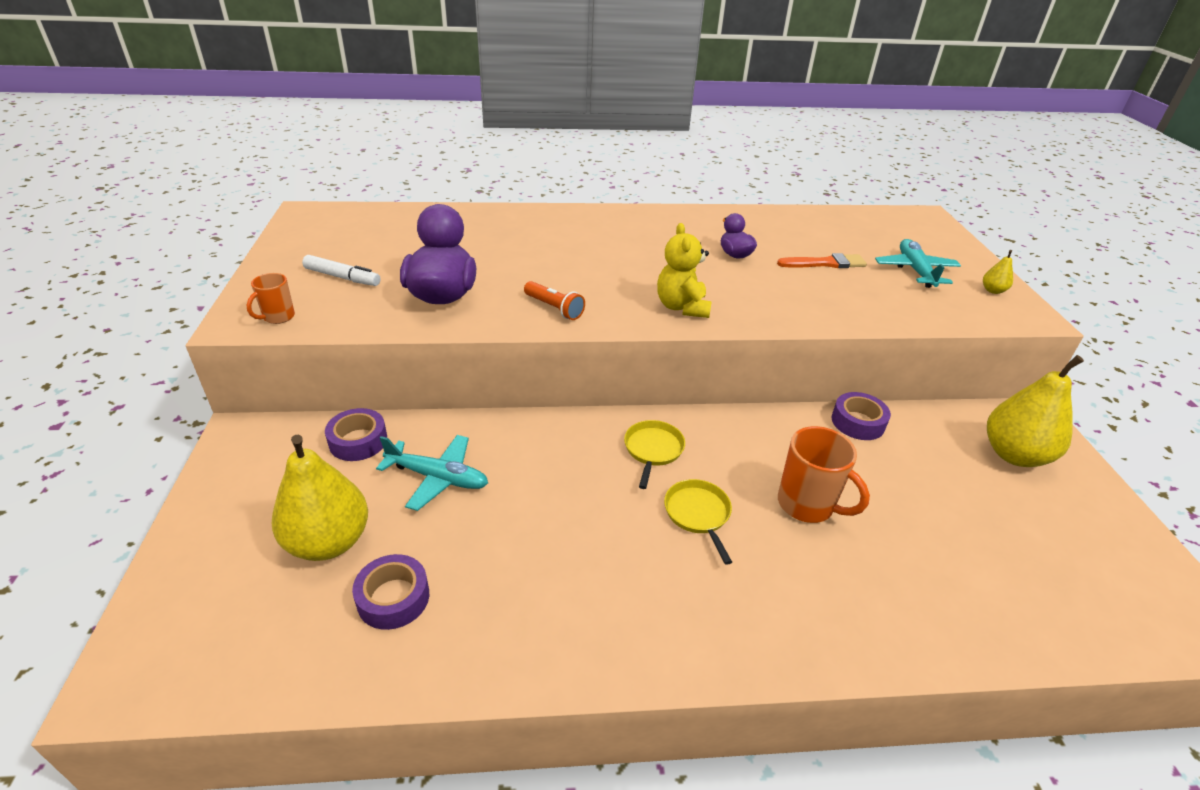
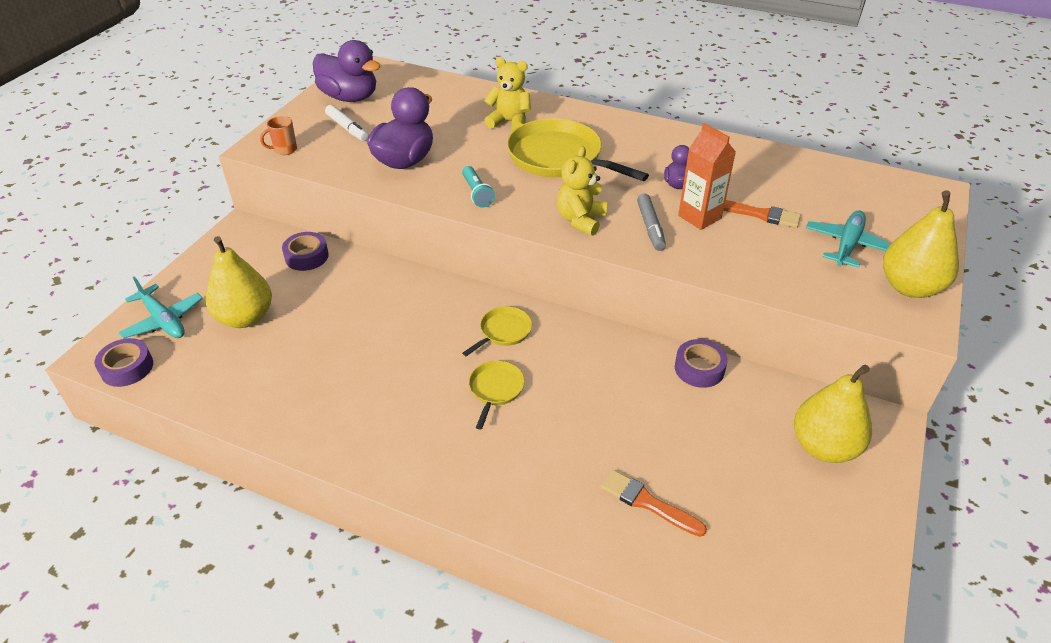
camera: 30 degrees right, 5 degrees up
(317, 246) = (349, 97): none -> purple duck
(393, 598) = (258, 366): purple tape -> purple tape (127, 368)
(438, 478) = (338, 299): turquoise plane -> turquoise plane (163, 320)
(523, 235) = (509, 122): none -> yellow teddy bear
(554, 308) = (477, 193): orange flashlight -> turquoise flashlight
(604, 256) = (559, 158): none -> yellow pan
(750, 297) = (650, 227): none -> grey marker
(781, 277) = (699, 217): none -> orange carton
(807, 505) = (587, 415): orange mug -> none
(940, 571) = (647, 503): none -> orange brush
(992, 290) = (910, 287): yellow pear -> yellow pear, size x2.39

